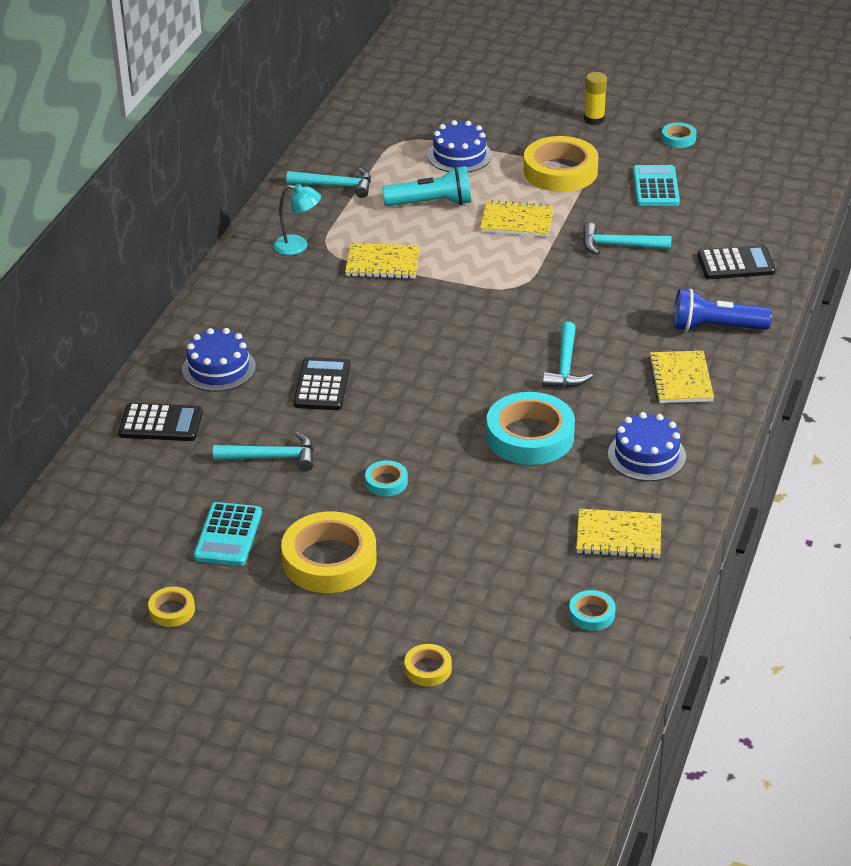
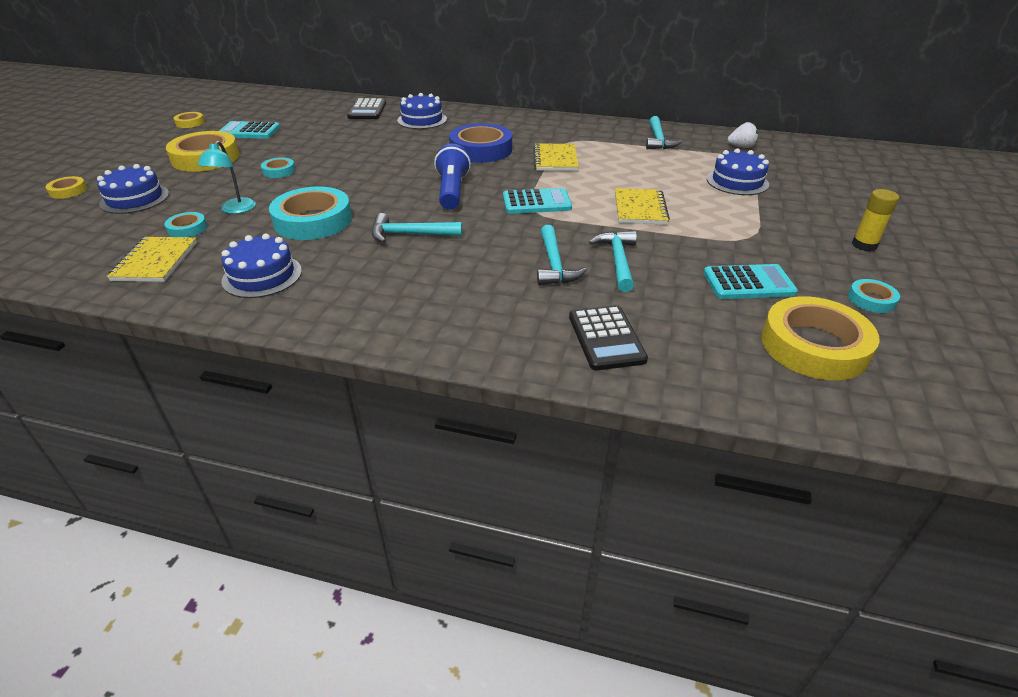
camera: 85 degrees right, 0 degrees up
(272, 457) = (322, 138): turquoise hammer -> turquoise hammer (554, 264)
(298, 246) = (570, 133): turquoise lamp -> turquoise lamp (235, 210)
(322, 385) = (398, 147): black calculator -> none
(342, 317) = (481, 150): none -> blue tape
(367, 135) = (741, 147): none -> white strawberry
(431, 203) = (651, 173): turquoise flashlight -> none
(459, 595) = (135, 199): none -> blue cake
(497, 283) = (536, 202): none -> turquoise calculator
(560, 171) = (743, 228): yellow tape -> yellow tape (814, 346)
(591, 614) = (67, 250): turquoise tape -> turquoise tape (187, 228)
(680, 379) = (378, 296): yellow notebook -> none
(716, 328) = (472, 320): blue flashlight -> blue flashlight (452, 191)

